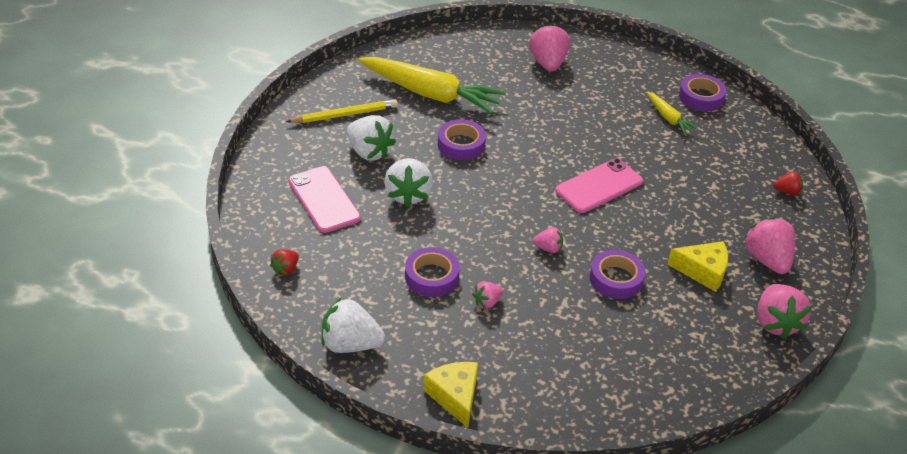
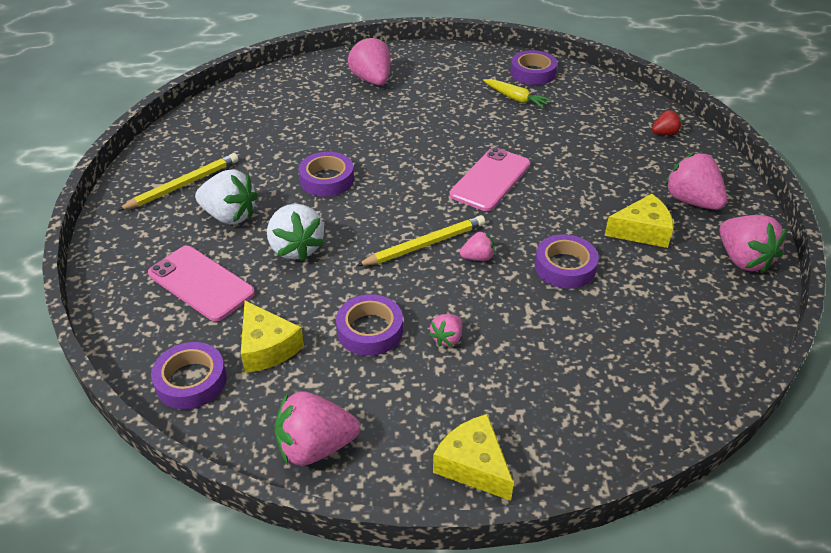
camera: 20 degrees left, 0 degrees up
(286, 269) = (191, 381): red strawberry -> purple tape
(350, 264) = (267, 347): none -> yellow cheese
(350, 344) = (315, 447): white strawberry -> pink strawberry
(430, 94) = (268, 139): yellow carrot -> none
(511, 224) = (424, 244): none -> yellow pencil

